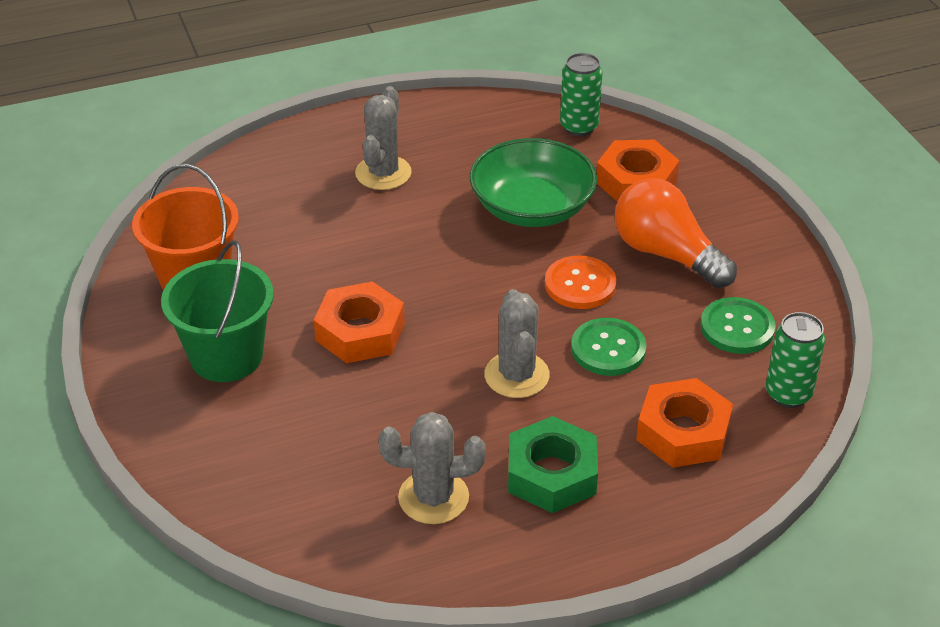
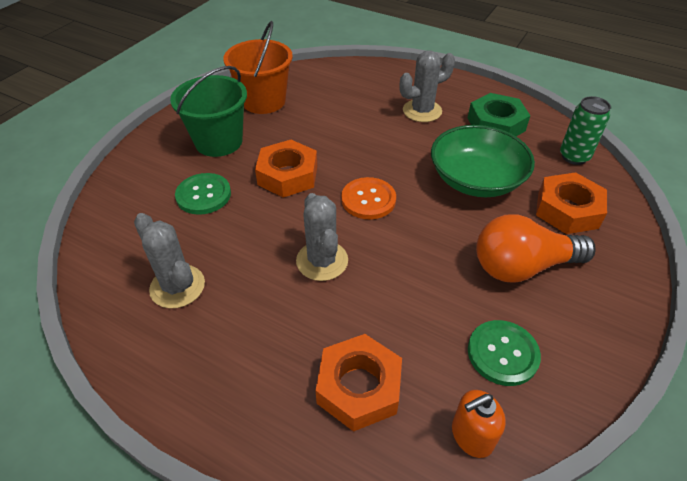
camera: 50 degrees right, 5 degrees up
(516, 375) = (322, 261): grey cactus -> grey cactus turned 60 degrees counterclockwise
(551, 474) = (248, 334): green nut -> green nut (496, 124)
(580, 284) = (438, 241): orange button -> orange button (368, 200)
(608, 349) = (395, 292): green button -> green button (203, 195)
(666, 254) = (523, 266): orange light bulb -> orange light bulb turned 105 degrees counterclockwise
(788, 394) = (471, 435): green can -> orange soap dispenser

